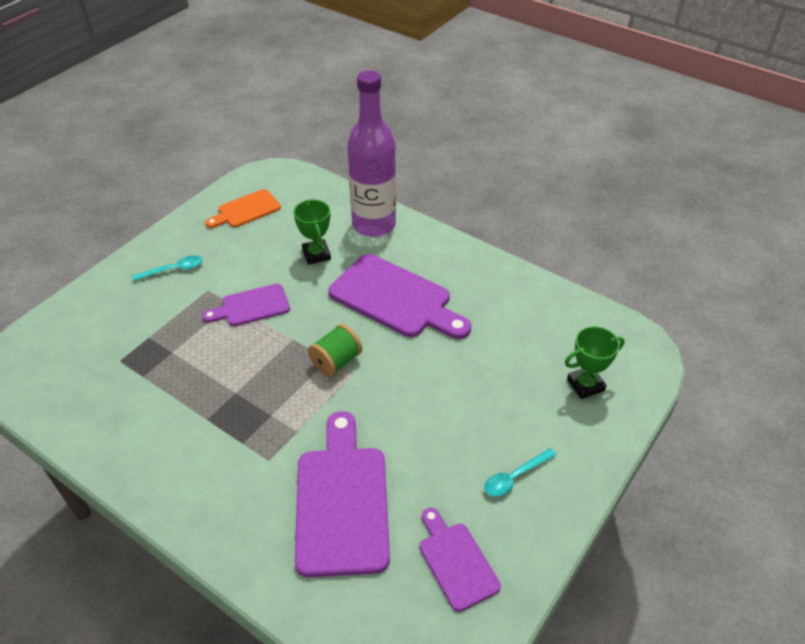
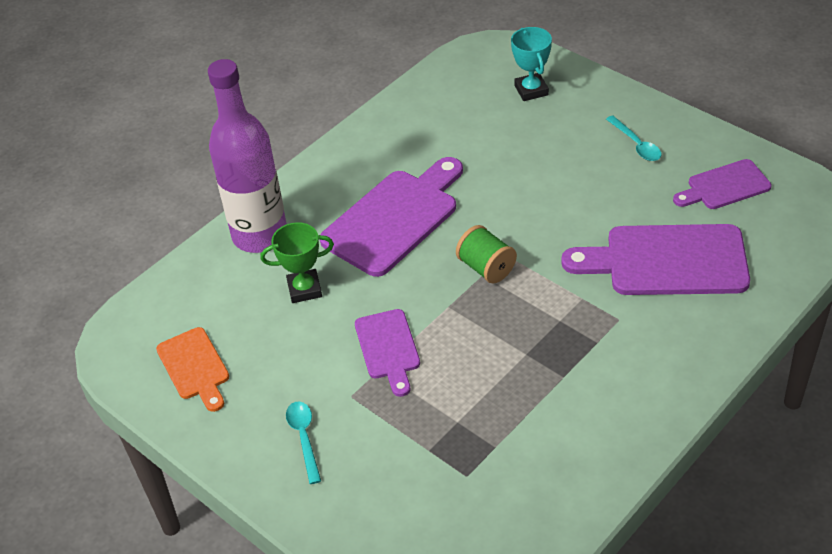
camera: 80 degrees left, 0 degrees up
(585, 385) = (531, 90): green trophy -> turquoise trophy

